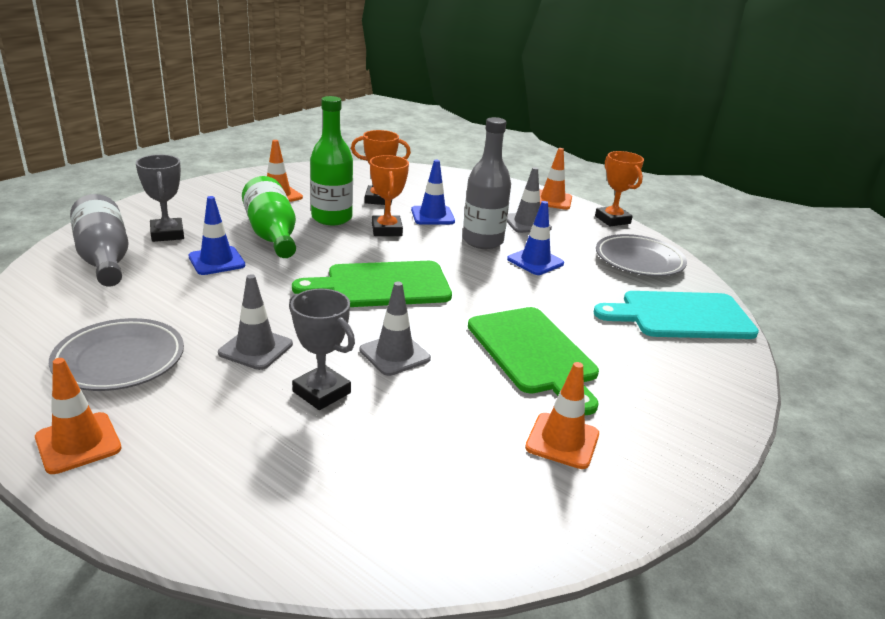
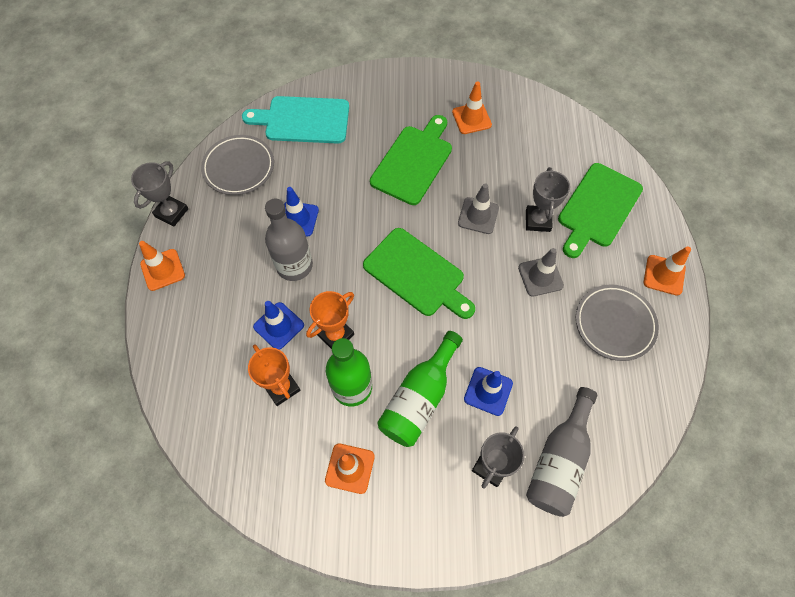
camera: 125 degrees left, 35 degrees up
(255, 458) = (598, 208): none -> green cutting board
(527, 223) = (232, 259): grey traffic cone -> none
(612, 220) = (171, 212): orange trophy -> grey trophy
(681, 316) = (303, 120): turquoise cutting board -> turquoise cutting board turned 135 degrees clockwise

